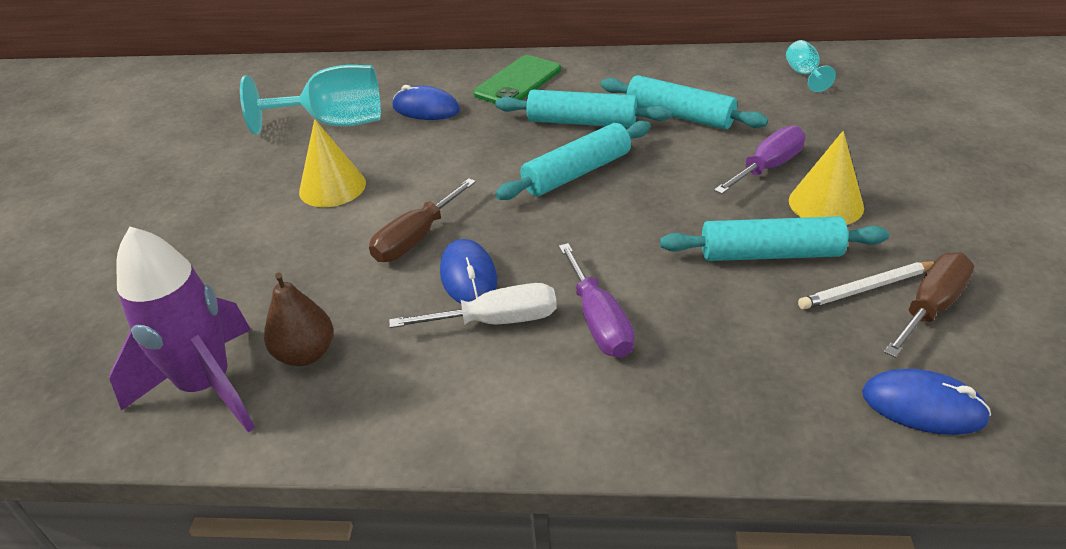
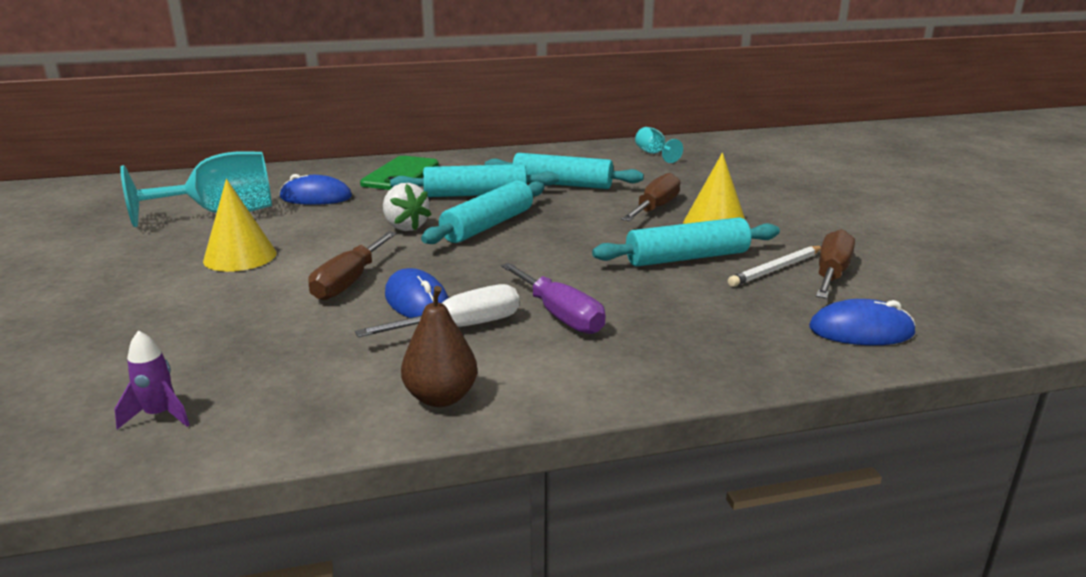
camera: 20 degrees left, 15 degrees down
(207, 386) = (159, 415): purple rocket -> purple rocket, size x0.42
(306, 354) = (267, 375): brown pear -> brown pear (441, 397)
(495, 164) = (405, 227): none -> white strawberry
(767, 167) = (655, 208): purple screwdriver -> brown screwdriver

